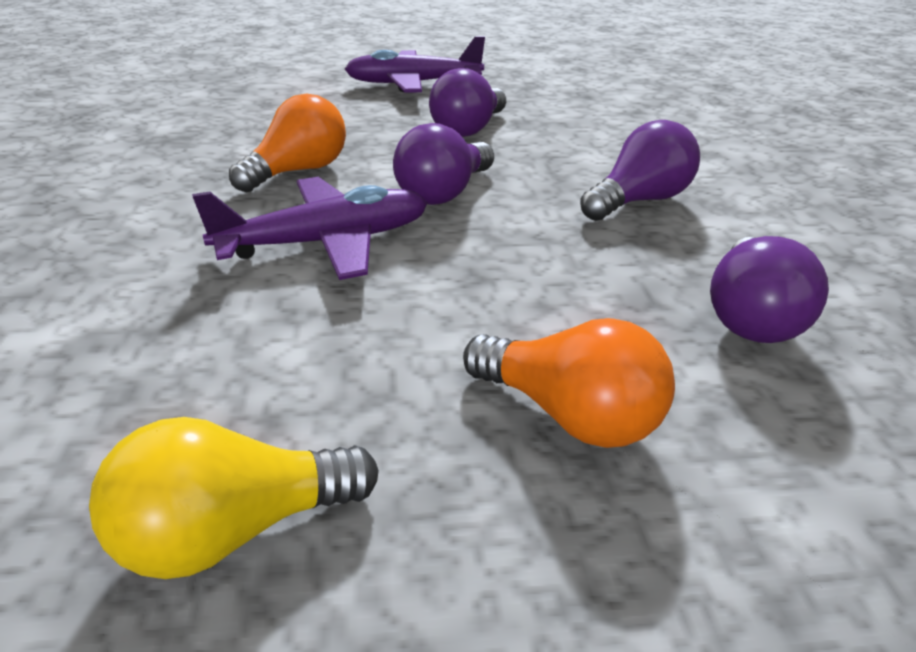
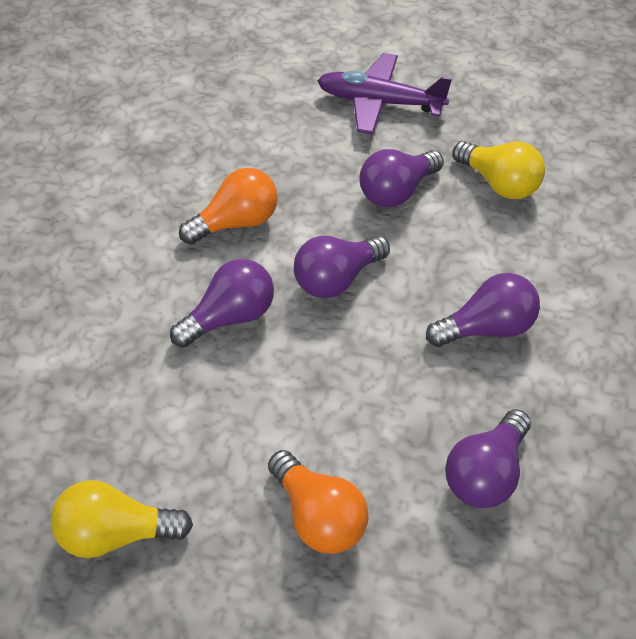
camera: 20 degrees right, 15 degrees up
(327, 242) = (230, 317): purple plane -> purple light bulb
(566, 112) = (499, 183): none -> yellow light bulb

